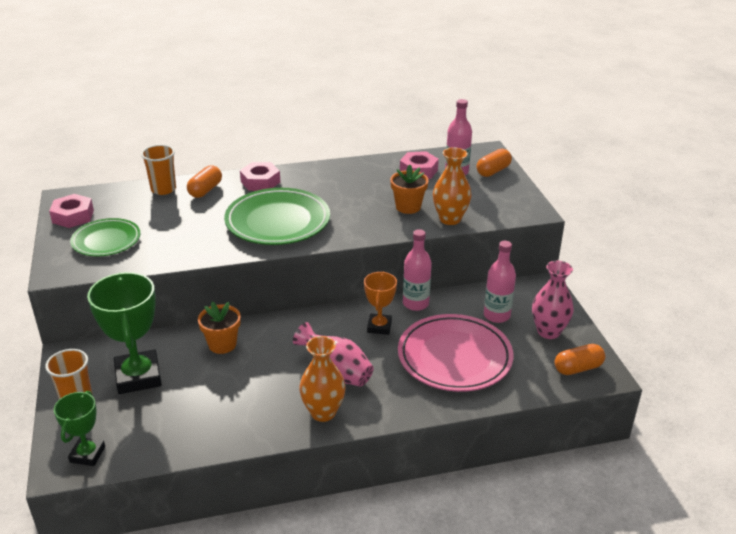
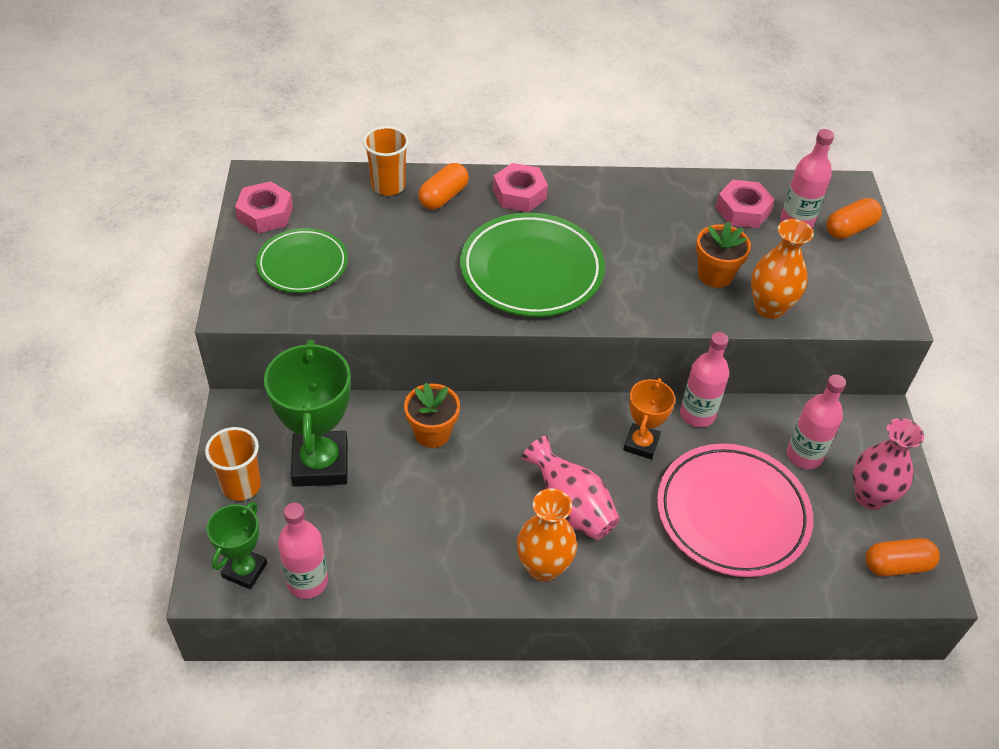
camera: 10 degrees right, 15 degrees up
(140, 453) = (307, 581): none -> pink bottle

